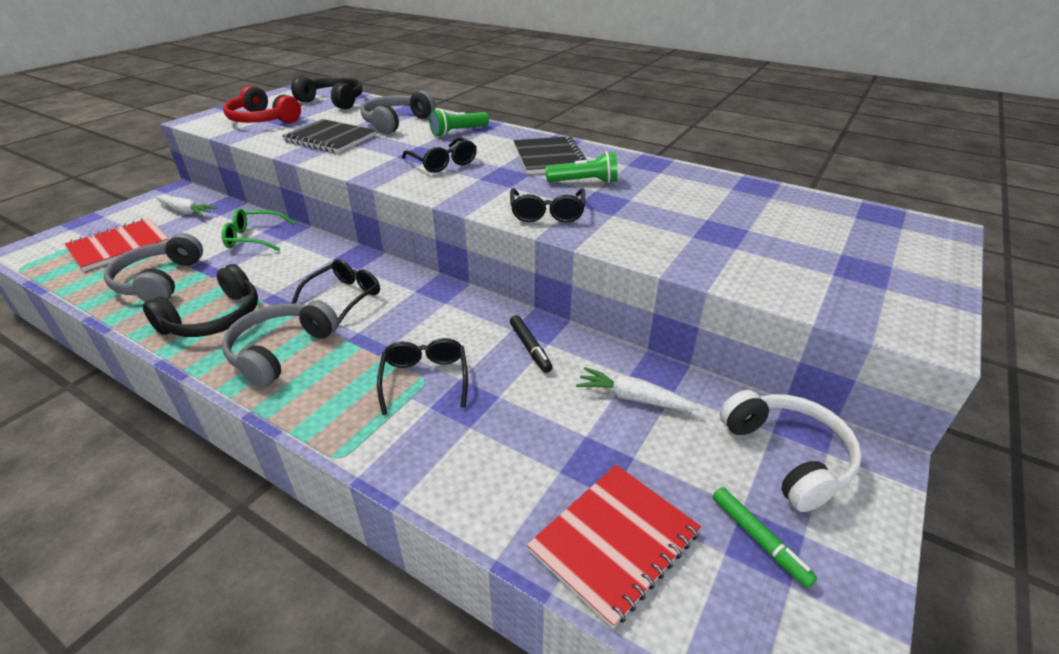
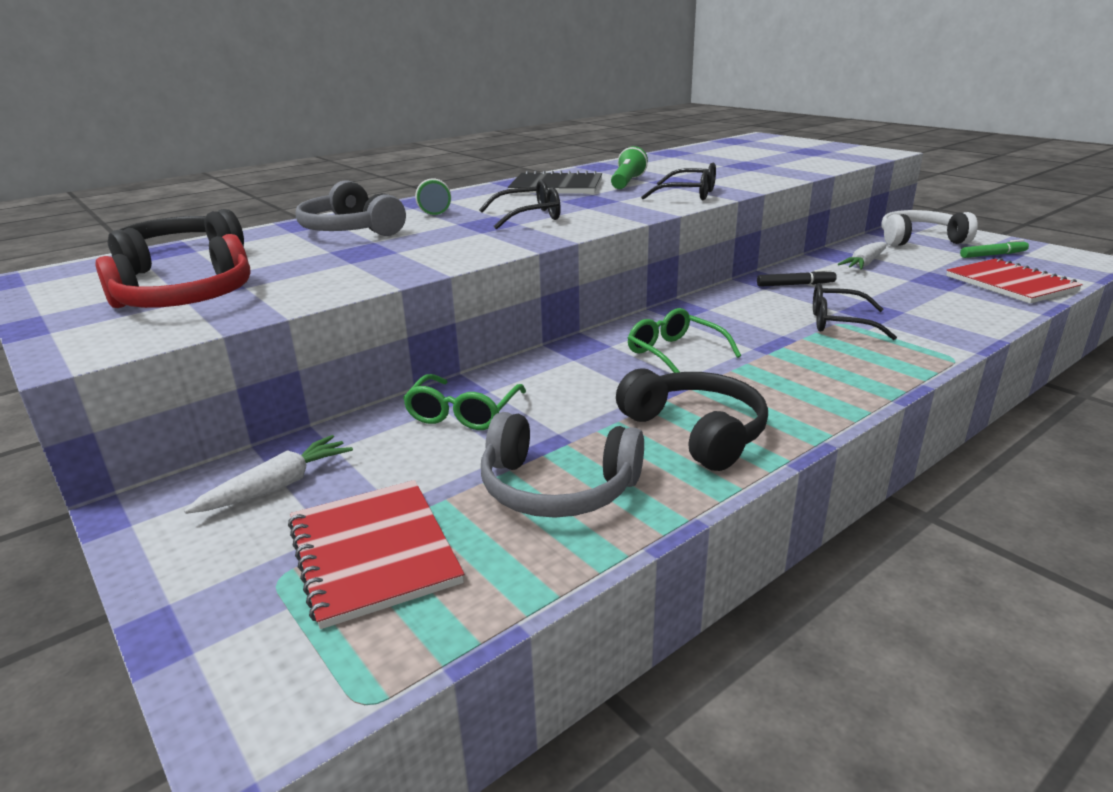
camera: 70 degrees left, 10 degrees down
(280, 351) = (782, 387): grey headphones -> none
(330, 138) = (364, 259): black notebook -> none
(344, 296) = (674, 353): black glasses -> green glasses

